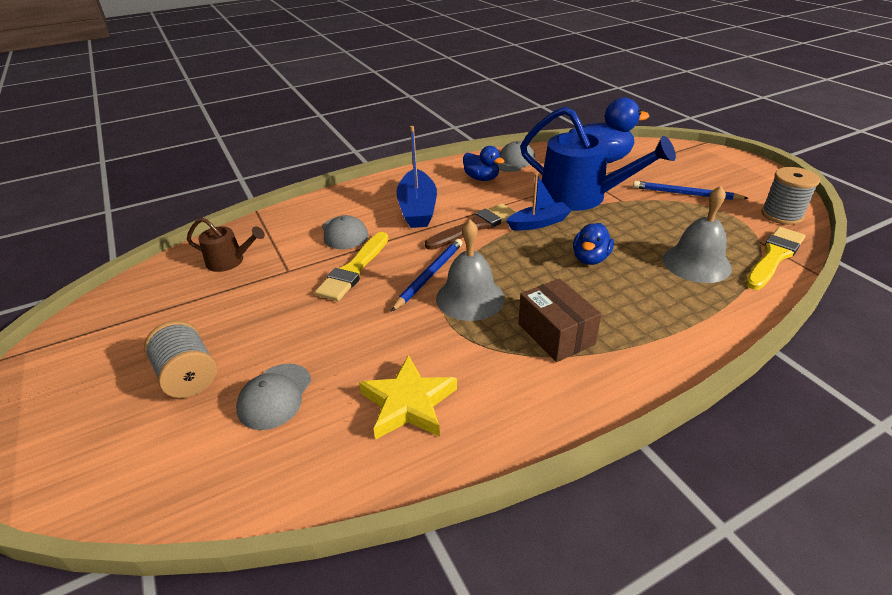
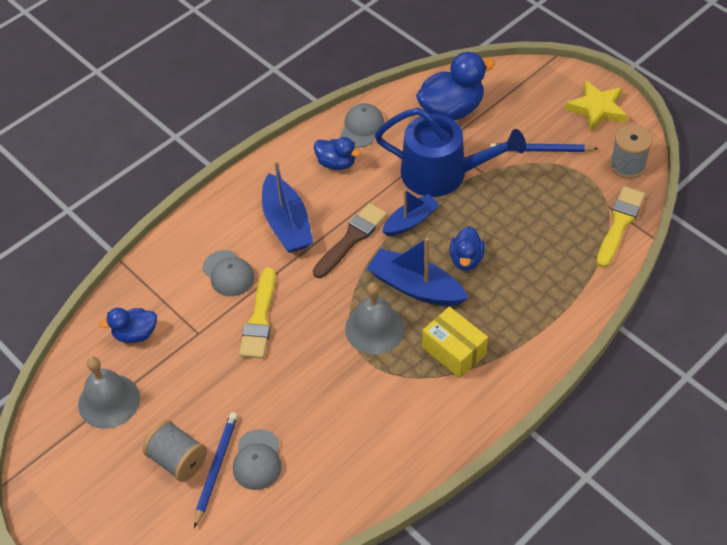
camera: 15 degrees left, 15 degrees up
(229, 261) = (135, 334): brown watering can -> blue duck
(408, 403) = (361, 441): yellow star -> yellow star (597, 109)
(429, 275) = (330, 310): blue pencil -> blue pencil (216, 468)
(527, 271) = (415, 287): none -> blue boat
(556, 334) = (454, 351): brown box -> yellow box
(696, 263) = (556, 245): grey bell -> grey bell (109, 401)

